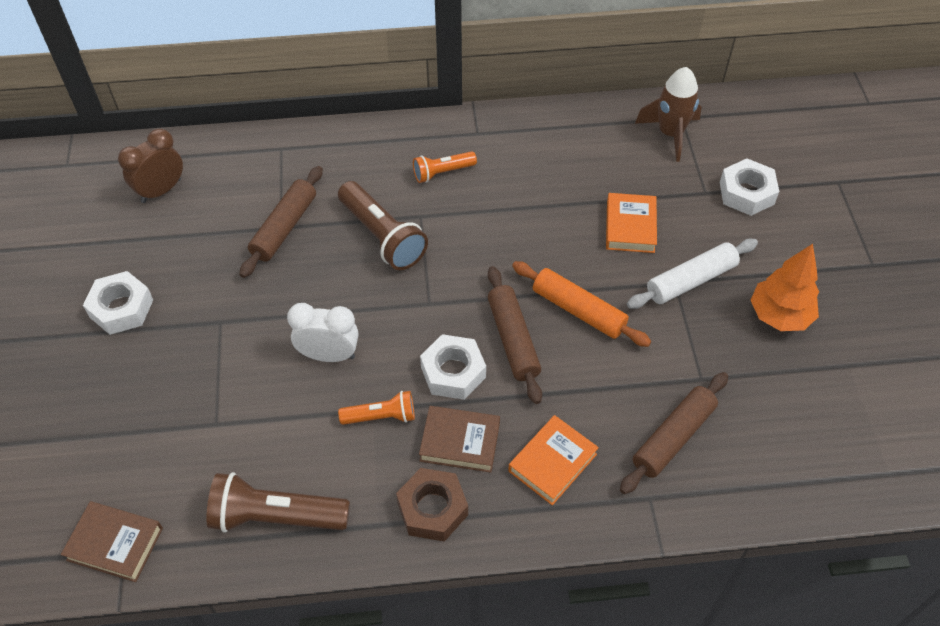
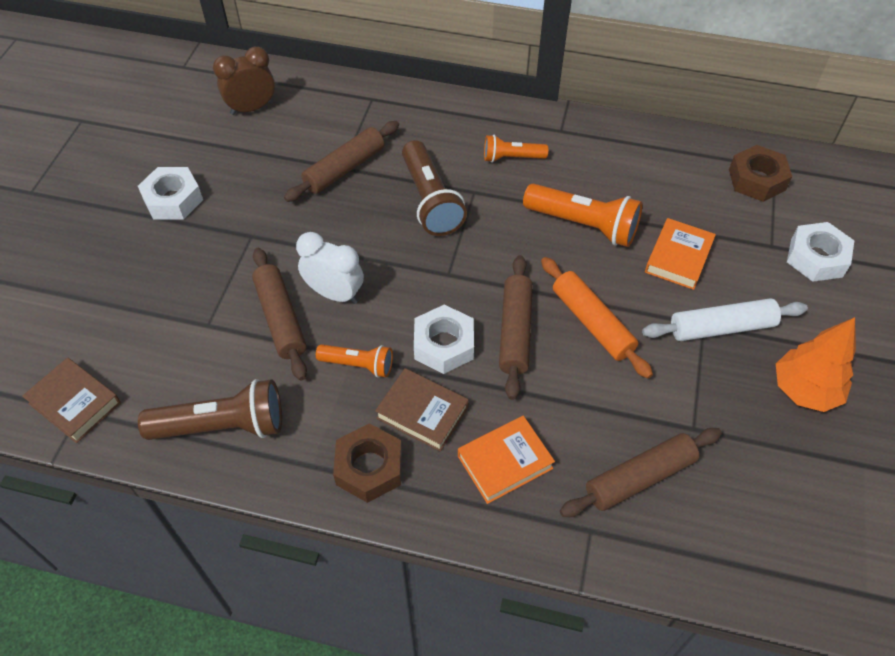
camera: 20 degrees right, 0 degrees up
(276, 516) = (223, 426): brown flashlight -> brown flashlight turned 150 degrees clockwise
(286, 395) = (280, 318): none -> brown rolling pin
(535, 220) = (584, 225): none -> orange flashlight
(670, 134) = (757, 179): brown rocket -> brown nut

